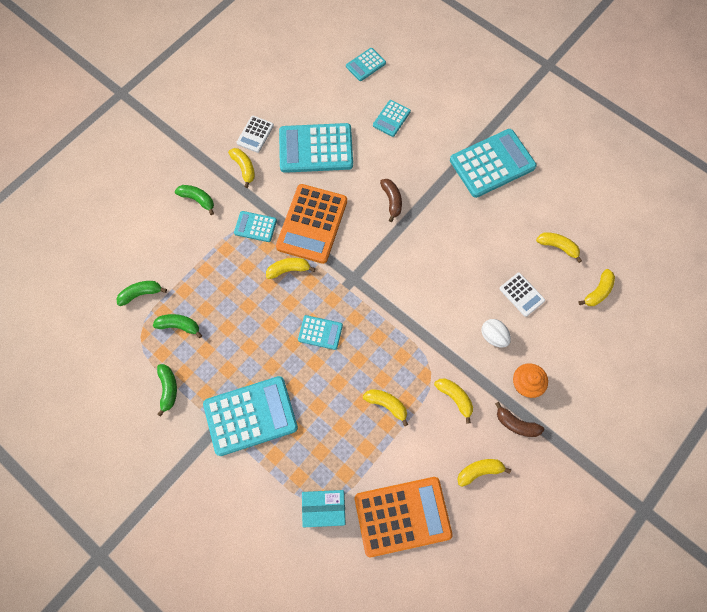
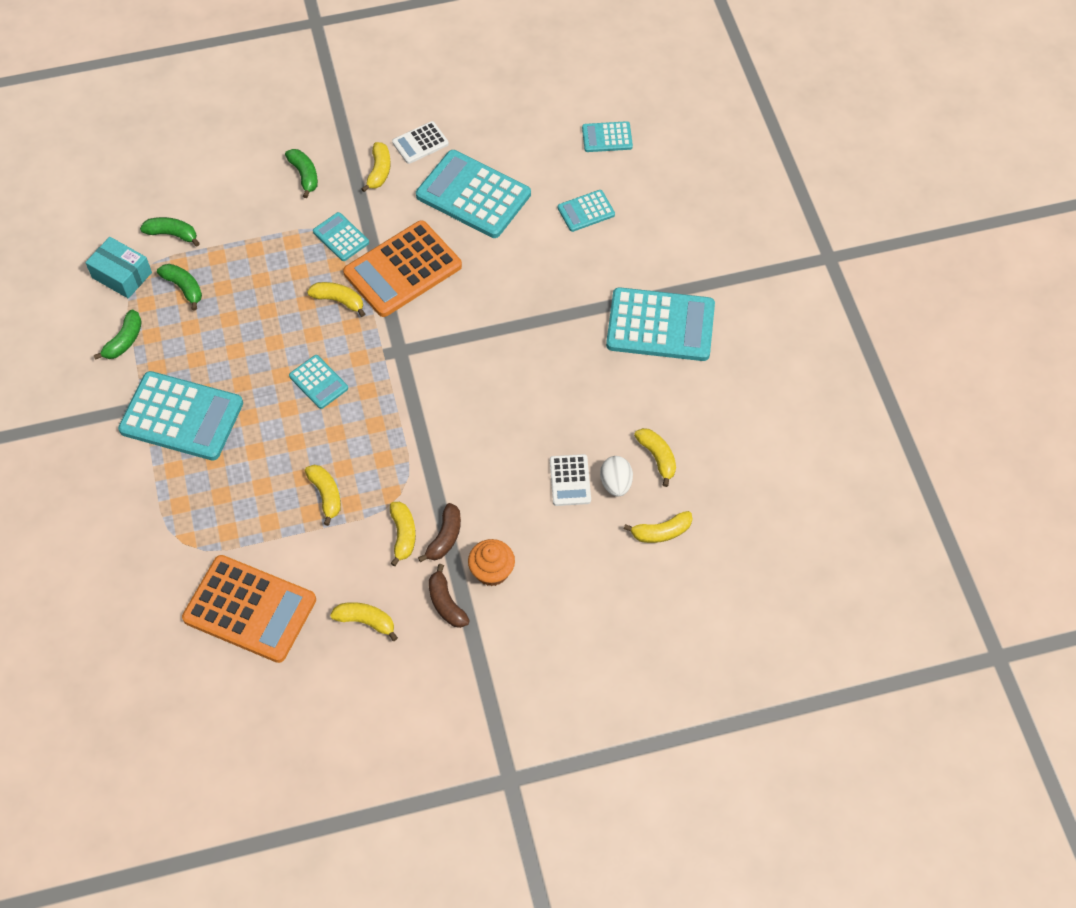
camera: 35 degrees right, 10 degrees down
(324, 508) = (179, 550): turquoise box -> turquoise box (122, 275)
(391, 201) = (510, 297): brown banana -> brown banana (445, 537)
(493, 336) = (499, 502): white egg -> white egg (616, 483)

